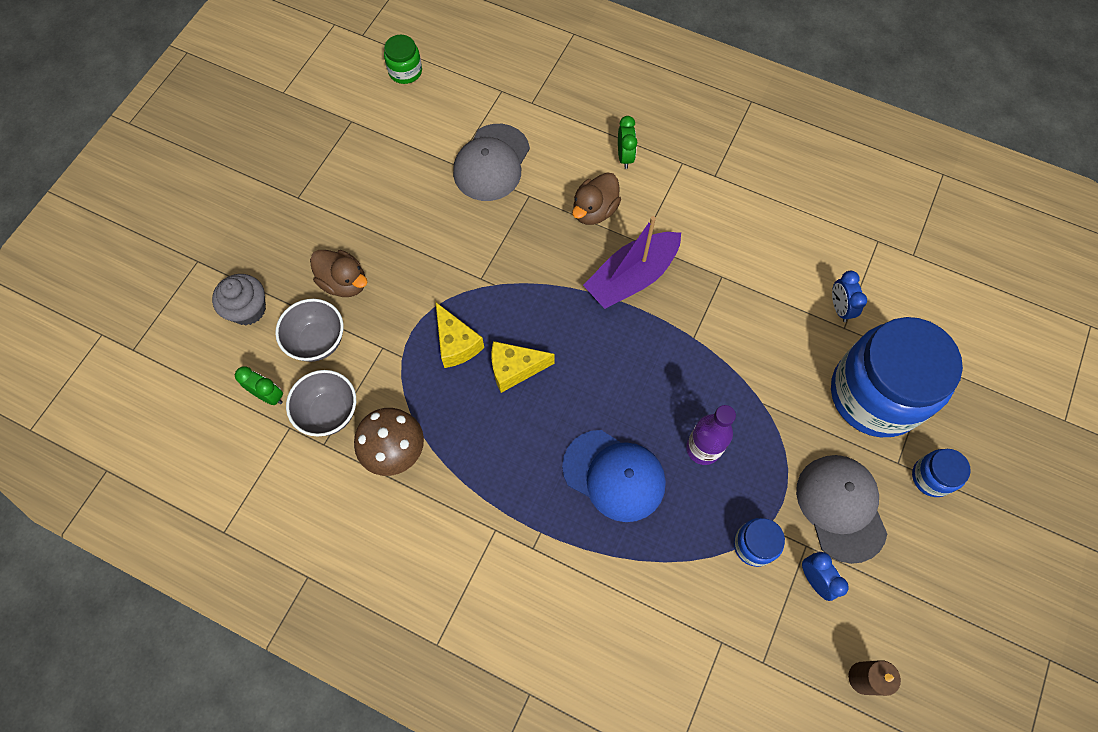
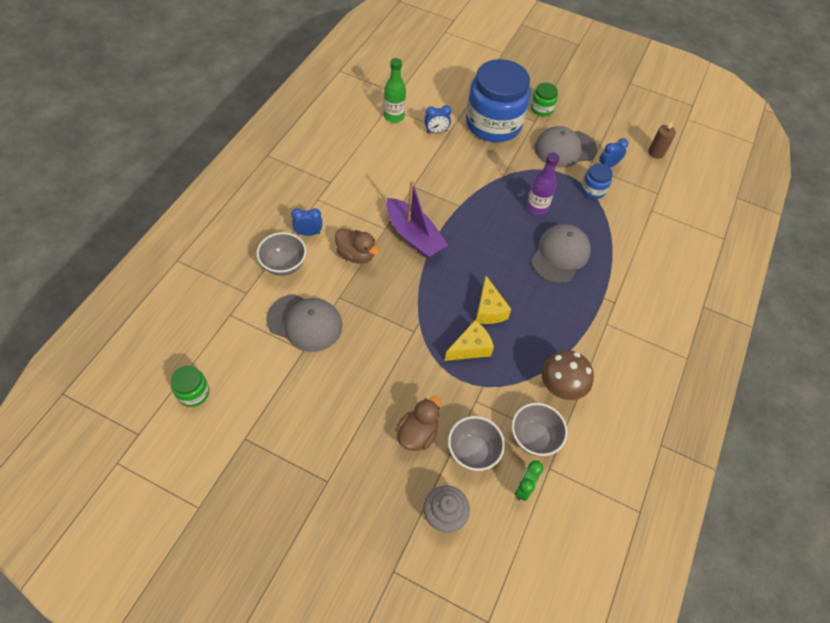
camera: 95 degrees left, 10 degrees down
(573, 135) = (284, 265): none -> grey bowl
(614, 475) = (560, 255): blue cap -> grey cap
(625, 157) = (308, 233): green clock -> blue clock
(859, 249) = (394, 116): none -> green bottle
(931, 477) = (541, 109): blue jar -> green jar

